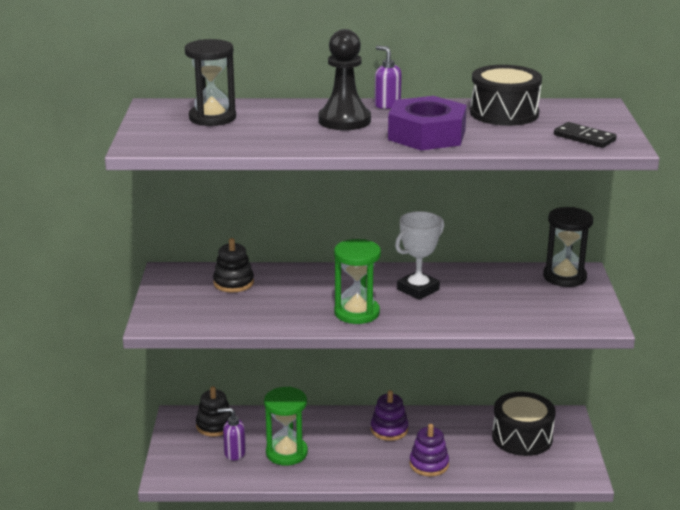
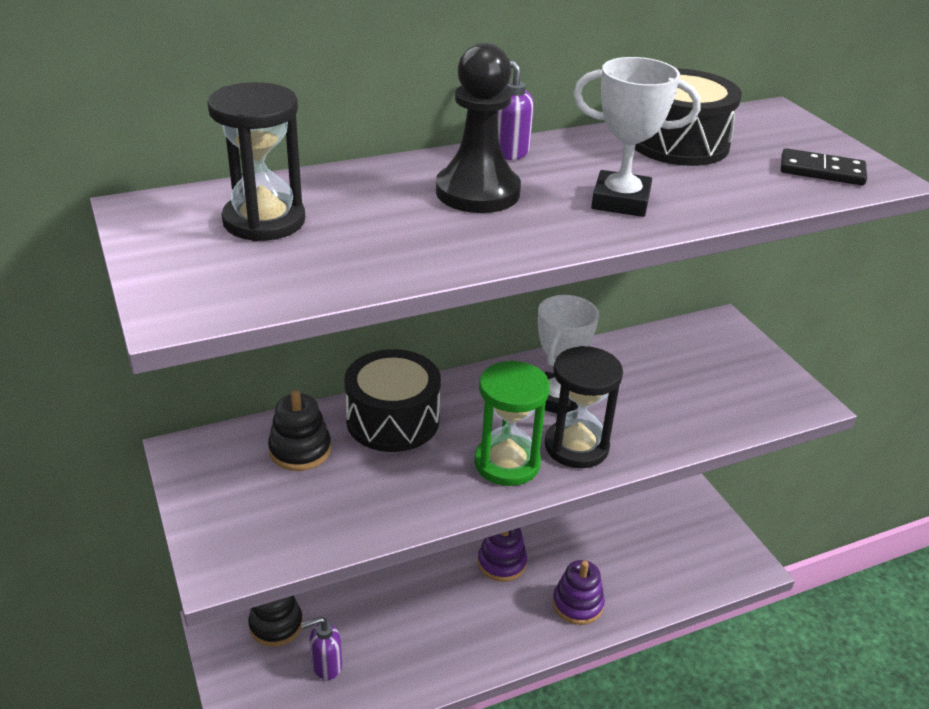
camera: 25 degrees left, 10 degrees up
(286, 453) = (395, 642): green hourglass -> none
(427, 135) = (620, 201): purple nut -> white trophy
(522, 437) = (655, 528): black drum -> black drum (393, 420)
(564, 277) = (710, 337): black hourglass -> black hourglass (576, 446)

